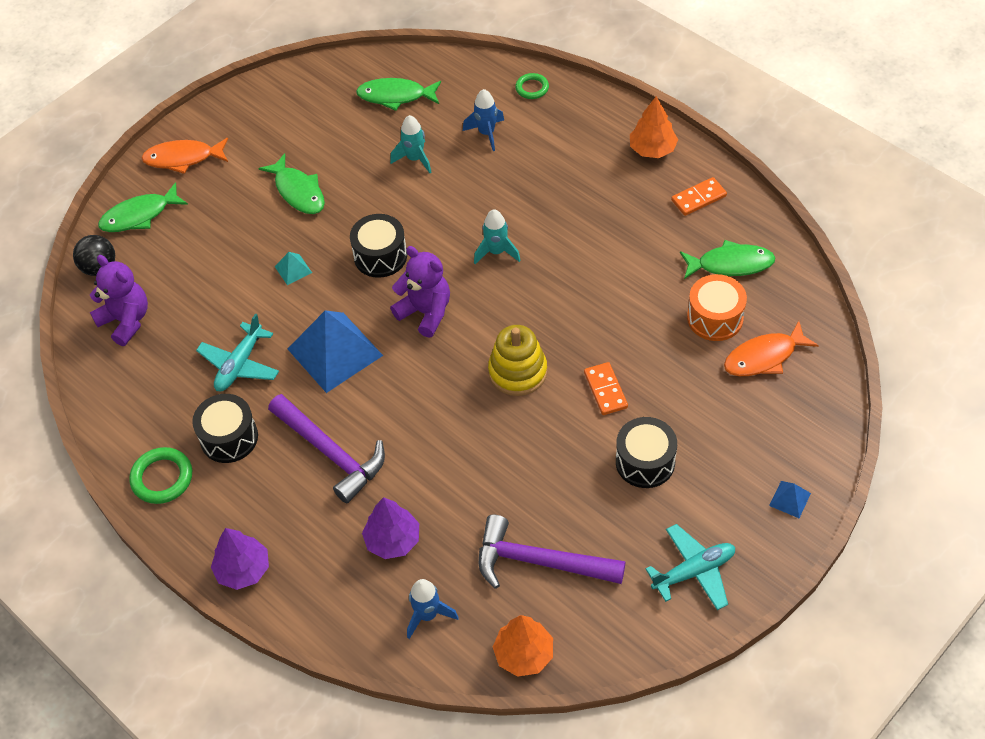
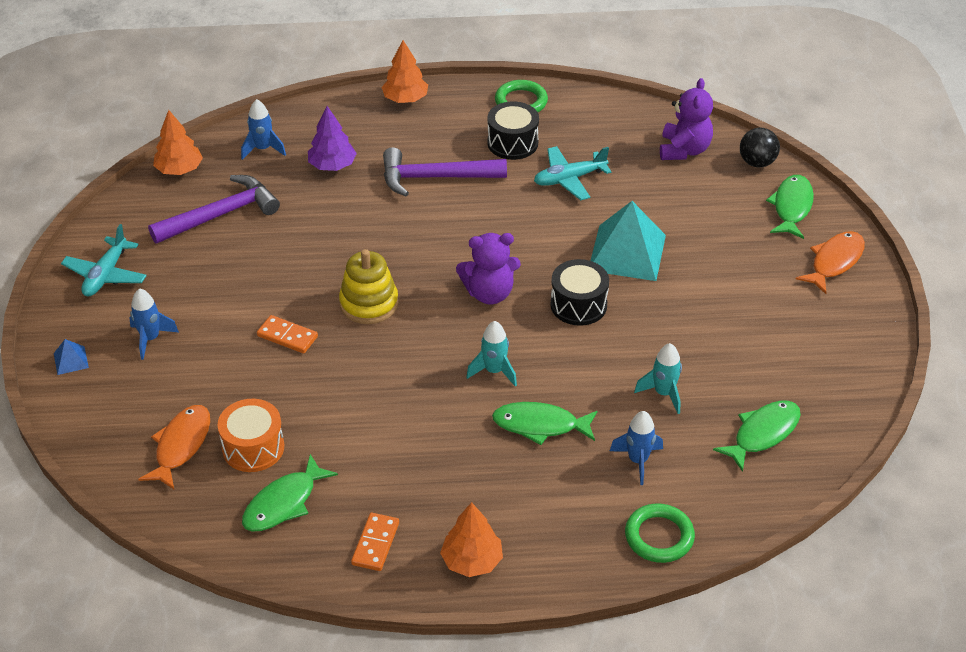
camera: 130 degrees right, 10 degrees down
(126, 321) = (684, 150): purple teddy bear -> purple teddy bear turned 75 degrees counterclockwise
(240, 364) = (569, 179): turquoise plane -> turquoise plane turned 90 degrees counterclockwise
(243, 569) = (405, 99): purple tree -> orange tree
(293, 269) = (627, 252): turquoise pyramid -> turquoise pyramid, size x2.36
(298, 191) = (711, 302): green fish -> green fish (540, 425)
(335, 352) = (517, 227): blue pyramid -> none
(532, 88) = (659, 536): green ring -> green ring, size x1.57
(645, 462) = (207, 312): black drum -> none
(710, 471) = (150, 339): none -> blue rocket

